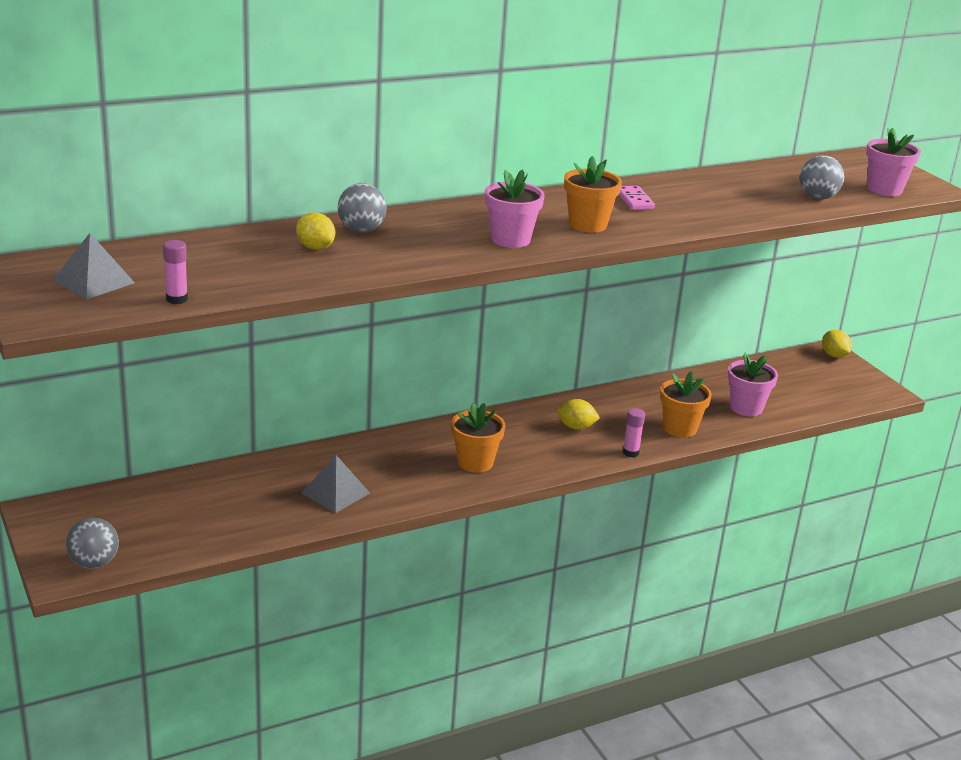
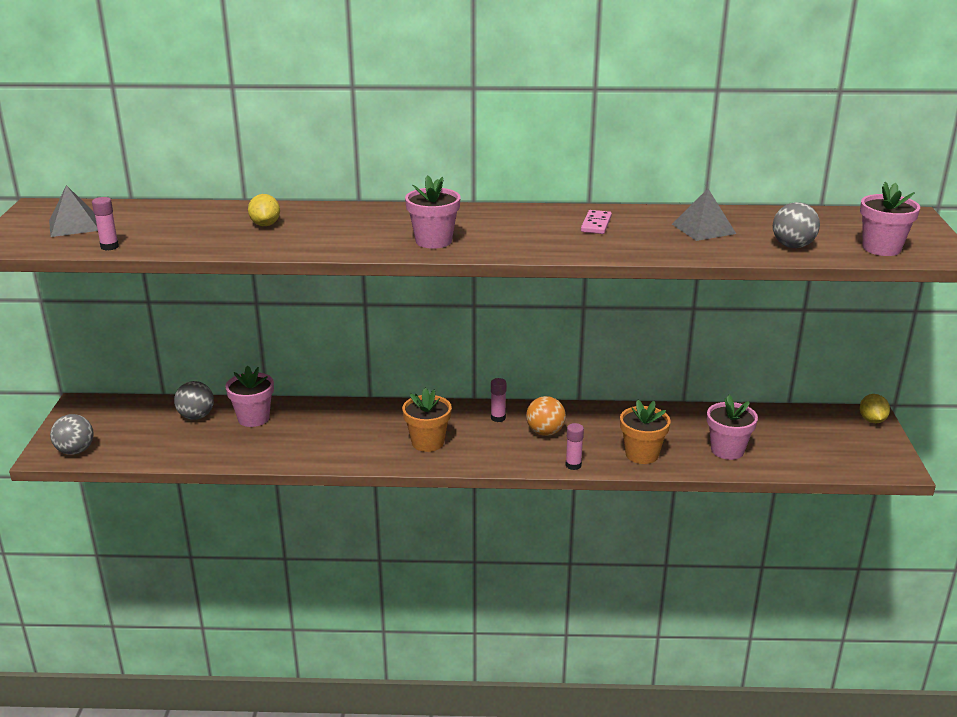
camera: 30 degrees right, 0 degrees up
(266, 479) = (253, 418): none -> pink flower pot
(335, 493) = (293, 440): grey pyramid -> grey pyramid (703, 229)
(361, 230) = (320, 216): grey ball -> grey ball (196, 416)
(519, 423) = (498, 418): none -> pink glue stick
(576, 427) = (545, 432): yellow lemon -> orange ball
(587, 225) = (521, 238): orange flower pot -> none

